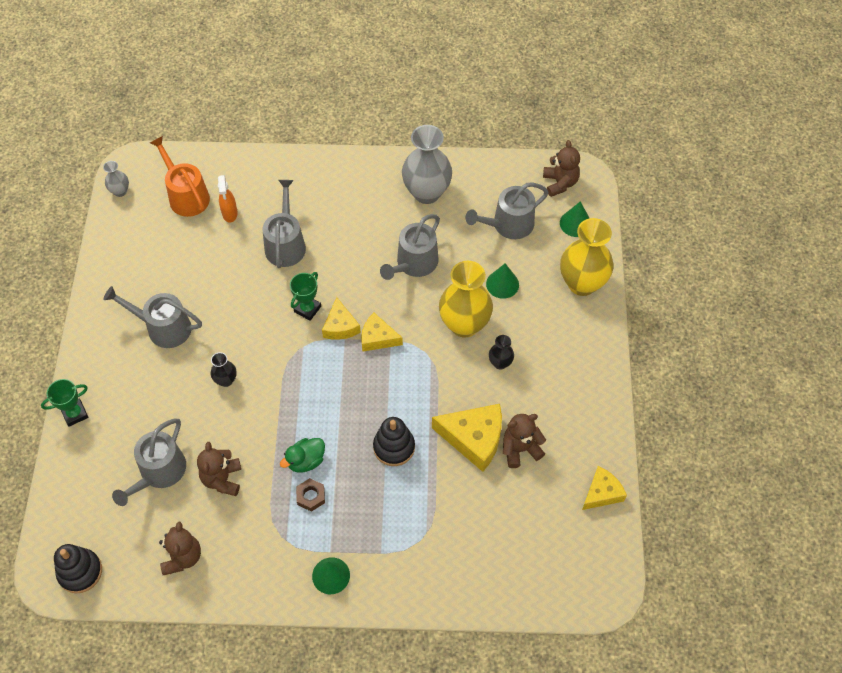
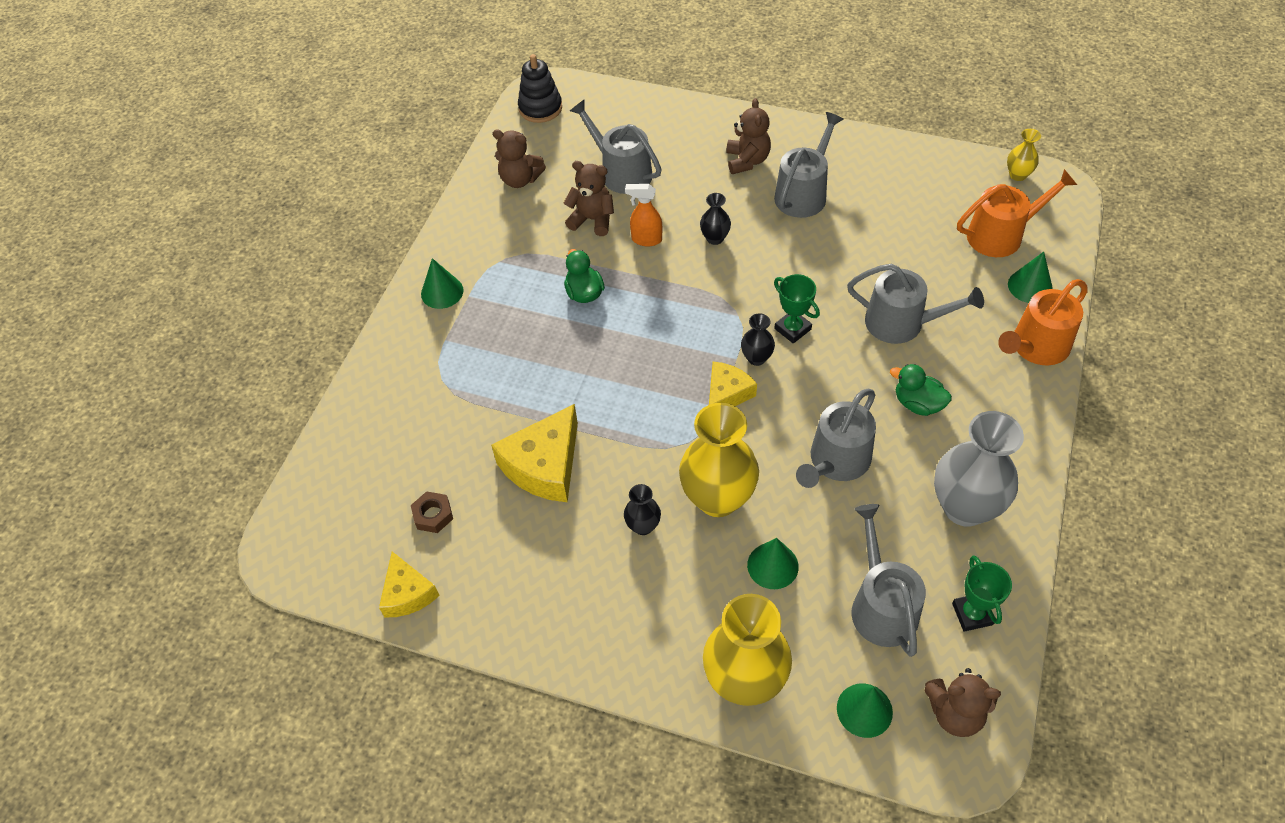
camera: 110 degrees right, 5 degrees down
(75, 414) = (715, 116): green trophy -> green trophy (972, 614)
(120, 191) = (1017, 175): grey vase -> yellow vase
(230, 214) = (963, 273): orange spray bottle -> orange spray bottle (646, 239)
(234, 175) = (1030, 286): none -> green cone
(288, 168) = (1036, 347): none -> orange watering can
(311, 496) = (539, 290): brown nut -> brown nut (433, 515)
(340, 326) = (756, 358): yellow cheese -> black vase
(354, 226) = (917, 404): none -> green duck
(394, 447) = (567, 379): black stacking toy -> none
(414, 263) = (836, 461): grey watering can -> grey watering can turned 105 degrees counterclockwise
(520, 449) = (509, 514): brown teddy bear -> brown teddy bear (747, 161)

